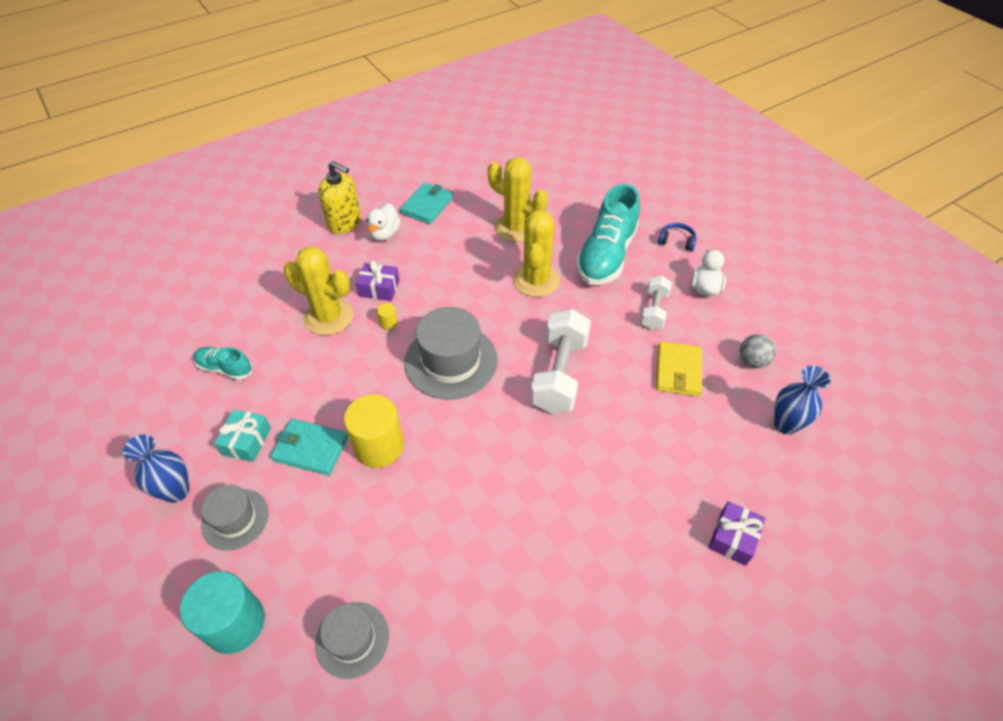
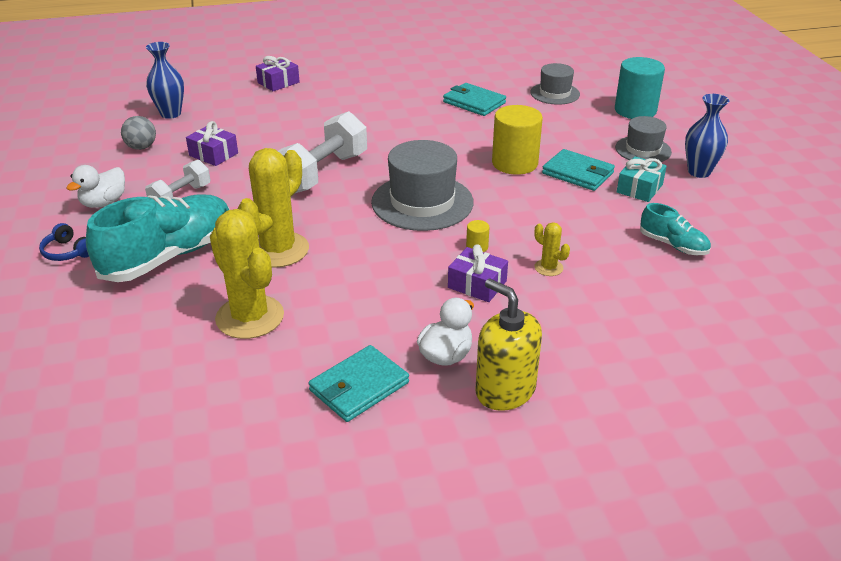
camera: 160 degrees left, 15 degrees down
(329, 317) = (548, 268): yellow cactus -> yellow cactus, size x0.46
(459, 570) = (474, 102): none -> turquoise wallet
(678, 371) = (213, 154): yellow wallet -> purple gift

